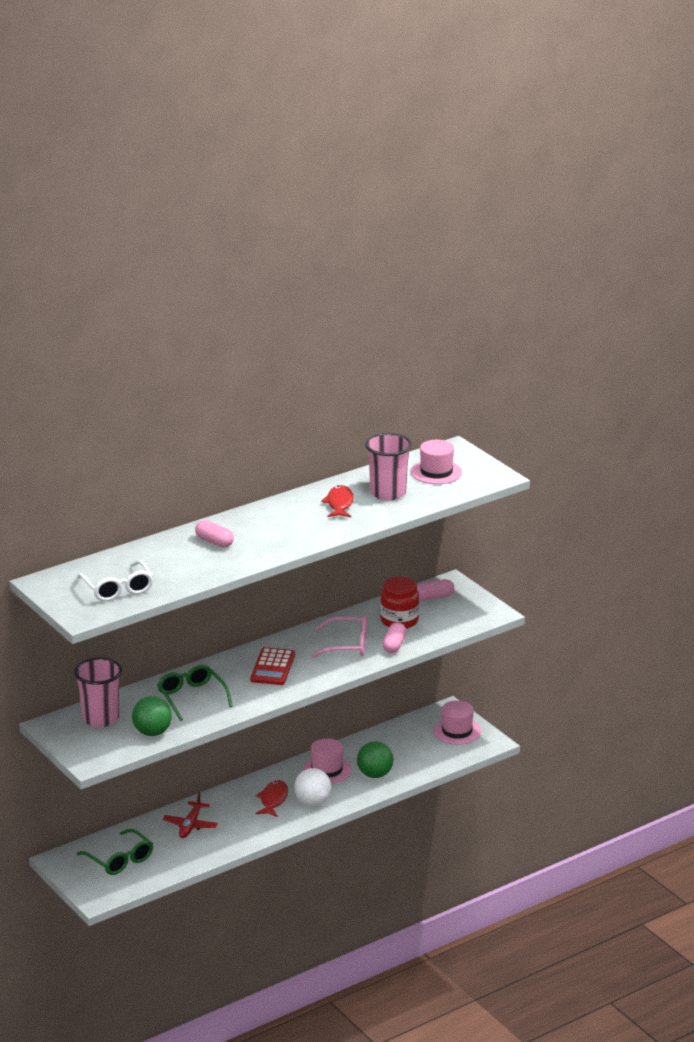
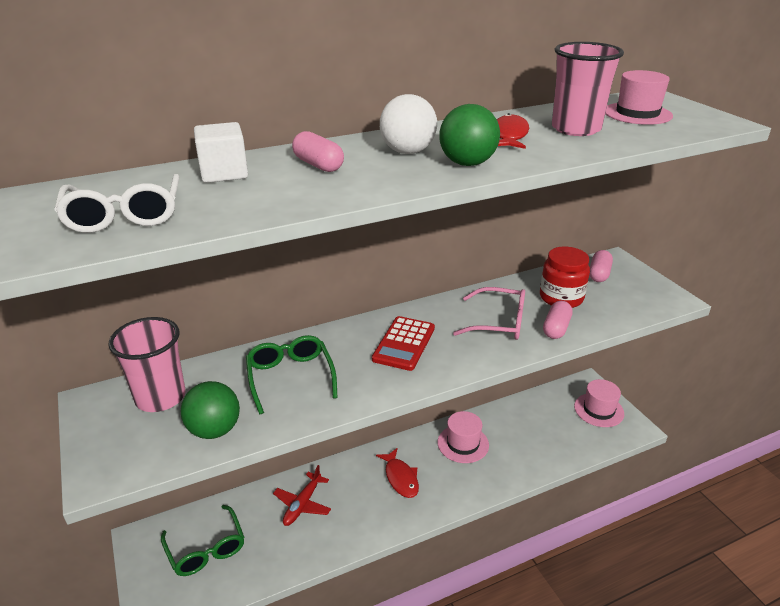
camera: 10 degrees right, 5 degrees up
(156, 554) = (224, 173): none -> white cube
(273, 800) = (400, 478): red fish -> red fish turned 135 degrees clockwise
(312, 802) = (443, 487): white ball -> white ball (407, 152)
(375, 774) = (513, 456): green ball -> green ball (467, 164)
(434, 597) = (599, 274): pink capsule -> pink capsule turned 60 degrees counterclockwise

